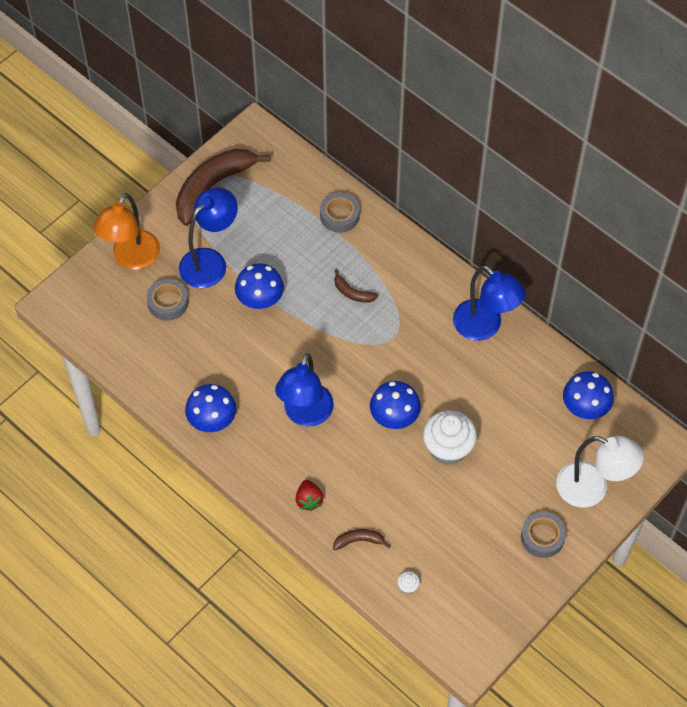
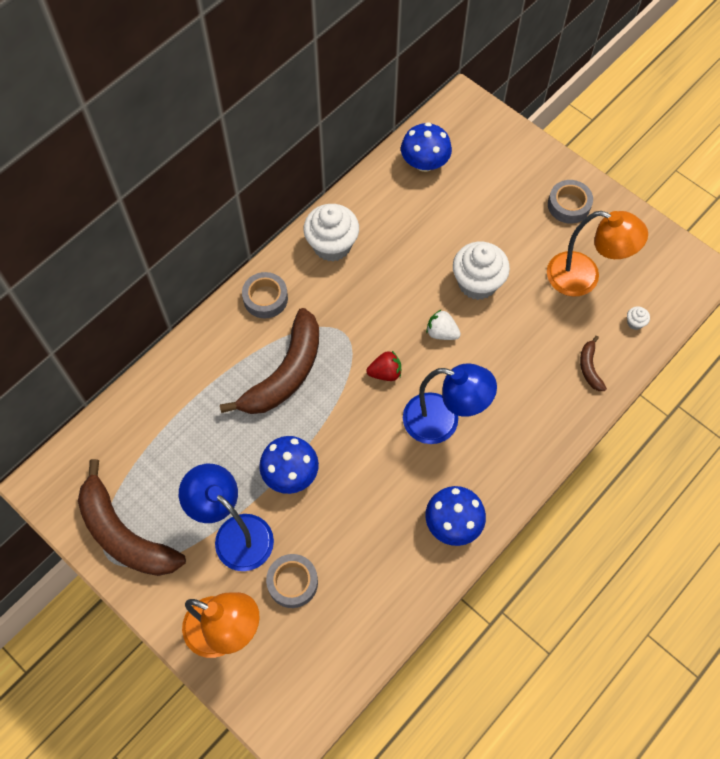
camera: 90 degrees left, 5 degrees up
(309, 500) = (547, 417): red strawberry -> red strawberry (385, 373)
(339, 216) = (179, 387): grey tape -> grey tape (265, 298)
(352, 293) = (285, 373): brown banana -> brown banana, size x2.27
(394, 416) = (441, 332): blue mushroom -> white strawberry
(457, 544) = (584, 278): none -> orange lamp
(485, 327) = (332, 245): blue lamp -> white cupcake
(592, 489) = (514, 162): white lamp -> none

